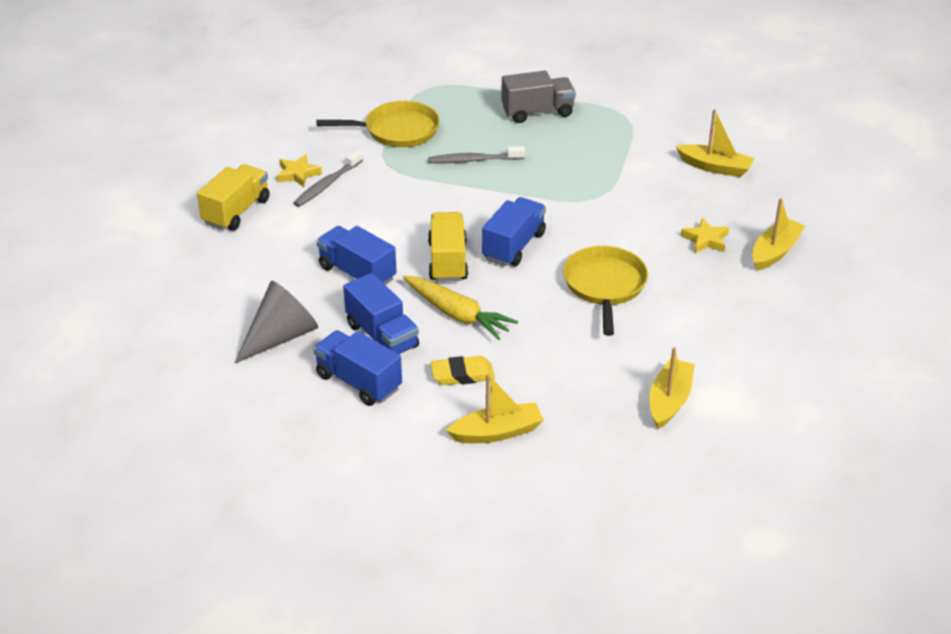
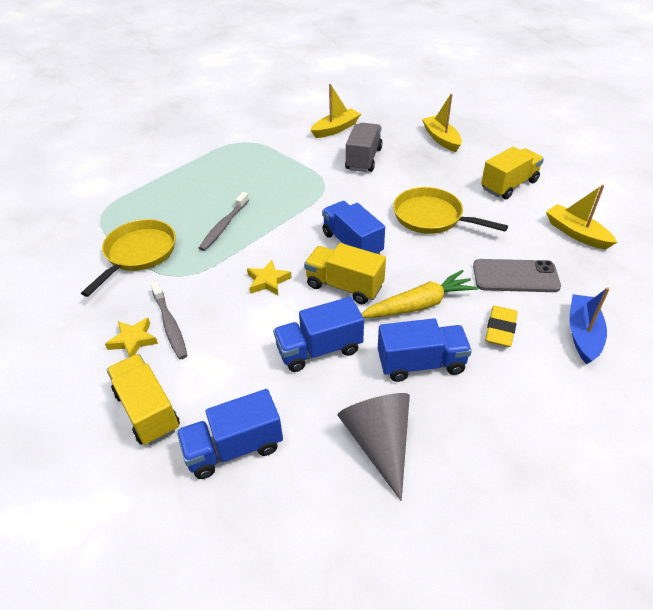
camera: 60 degrees left, 5 degrees up
(359, 382) = (479, 403): blue truck -> blue truck (234, 448)
(497, 432) = (583, 334): yellow boat -> blue boat
(537, 112) = (197, 175): grey truck -> grey truck (363, 159)
(551, 369) = (515, 276): none -> grey phone
(705, 240) = (410, 159): yellow star -> yellow star (268, 281)
(722, 329) = (509, 185): none -> yellow truck

